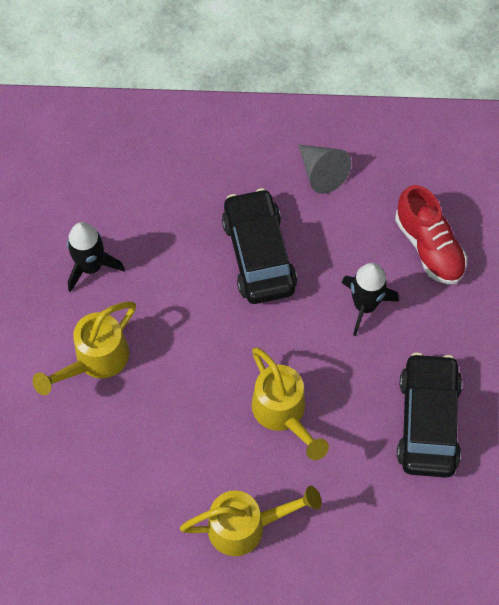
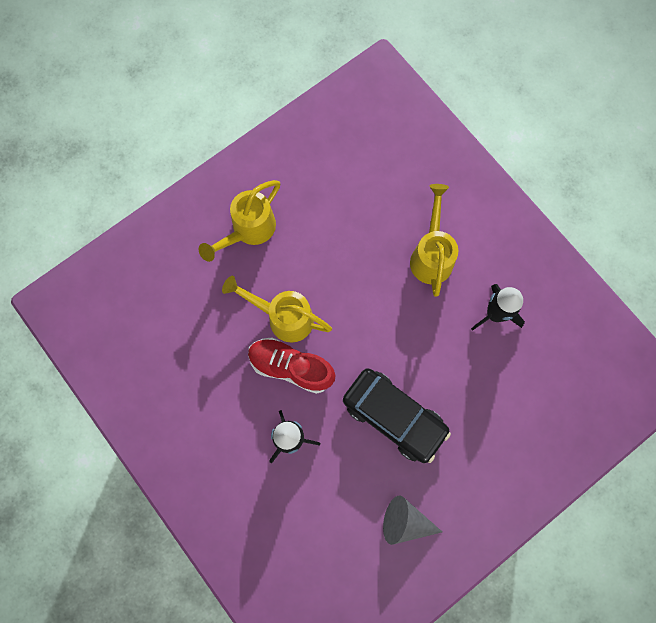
camera: 140 degrees right, 10 degrees up
(428, 421) = (185, 388): black car -> none
(429, 246) = (280, 525): red shoe -> red shoe (291, 367)

